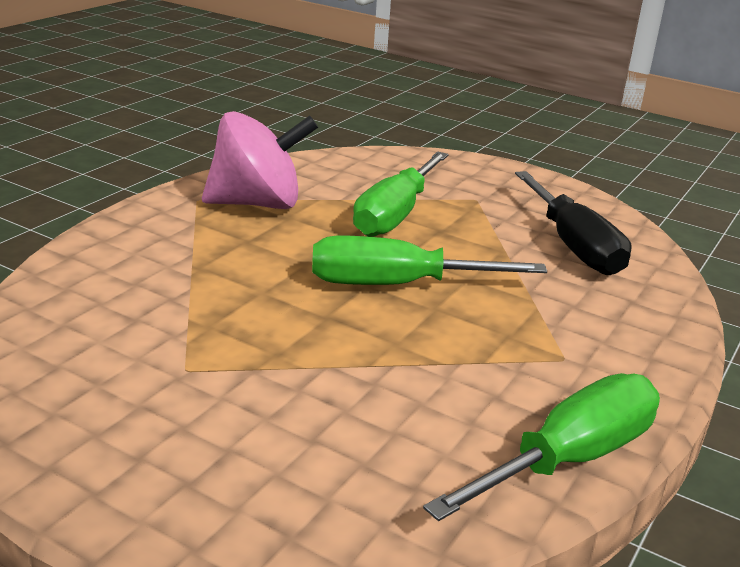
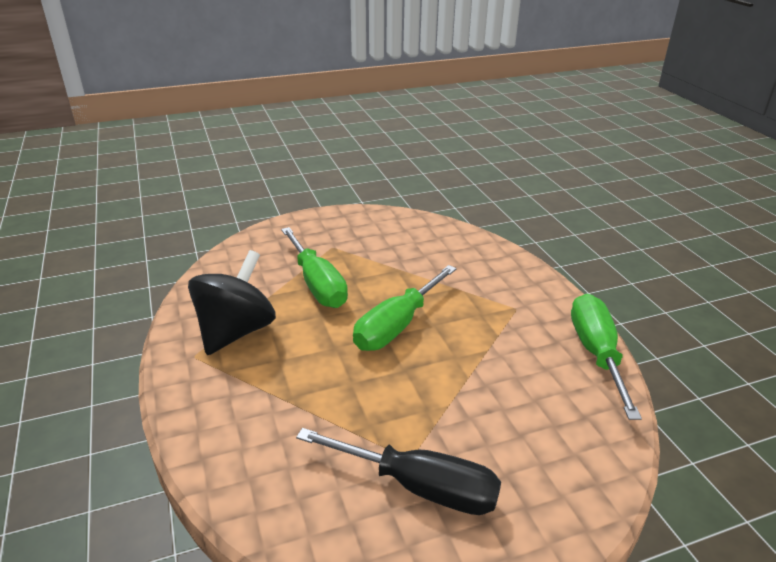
camera: 50 degrees left, 5 degrees up
(258, 204) = (236, 331): pink spinning top -> black spinning top
(573, 245) = (418, 245): black screwdriver -> black screwdriver (419, 487)

